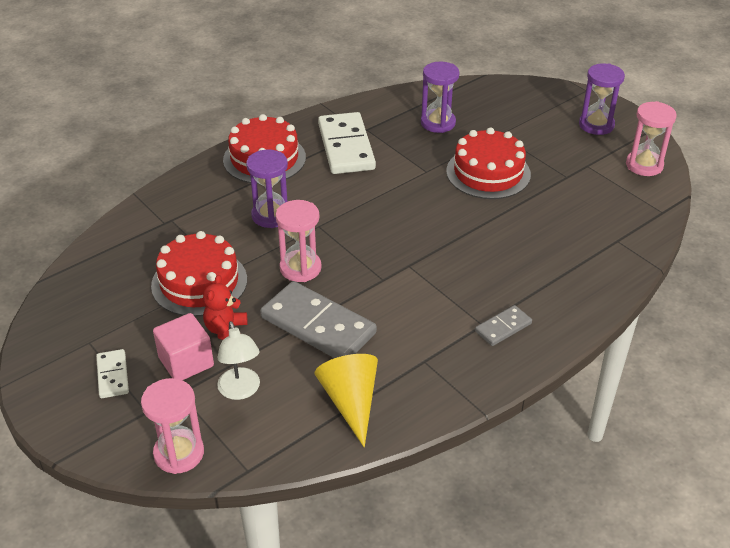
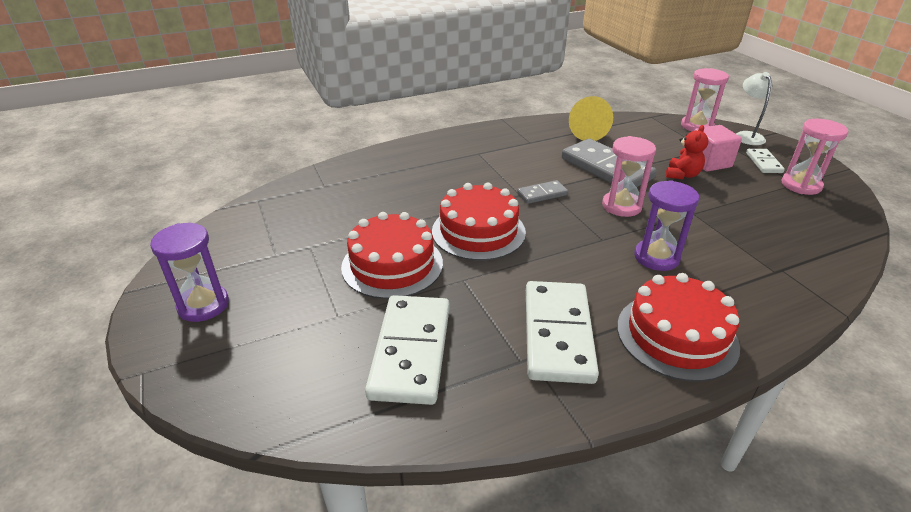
camera: 165 degrees left, 5 degrees down
(199, 282) = (717, 209): red cake -> red cake (478, 231)
(241, 391) = (662, 144): white lamp -> white lamp (746, 136)
(438, 123) = (410, 351): purple hourglass -> white domino
(503, 327) = (464, 149): grey domino -> grey domino (542, 194)
(644, 165) = (216, 244): pink hourglass -> pink hourglass (801, 185)

